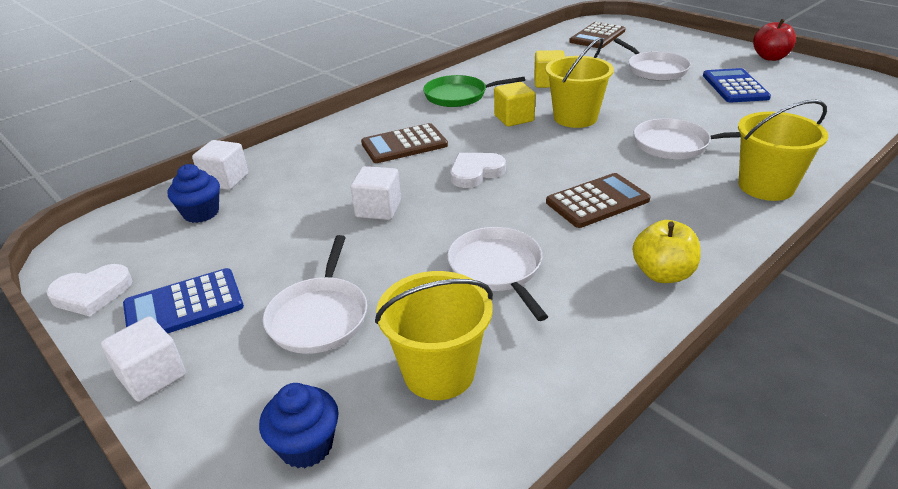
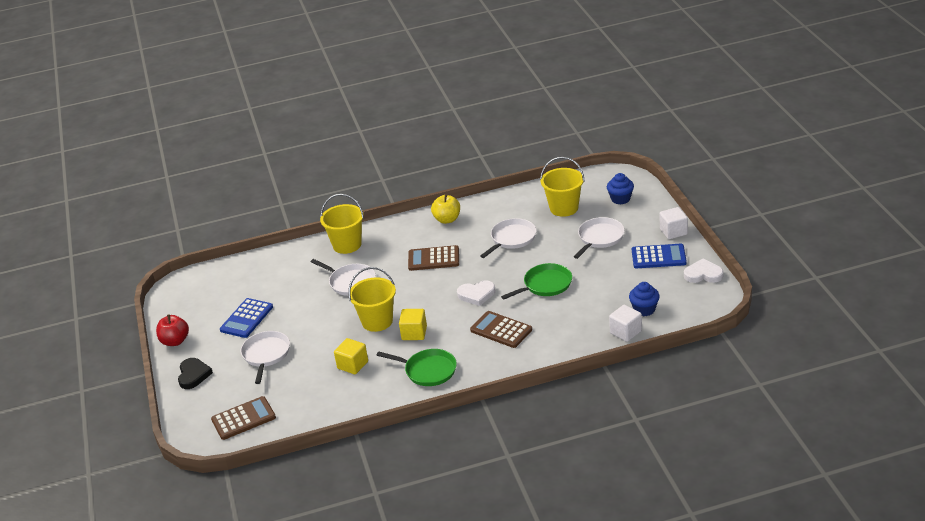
camera: 150 degrees left, 0 degrees up
(378, 209) = (545, 285): white cube -> green pan
(404, 144) = (501, 330): brown calculator -> brown calculator turned 150 degrees counterclockwise
(497, 269) = (512, 238): white pan -> white pan turned 150 degrees counterclockwise
(698, 45) = (193, 375): none -> black heart

